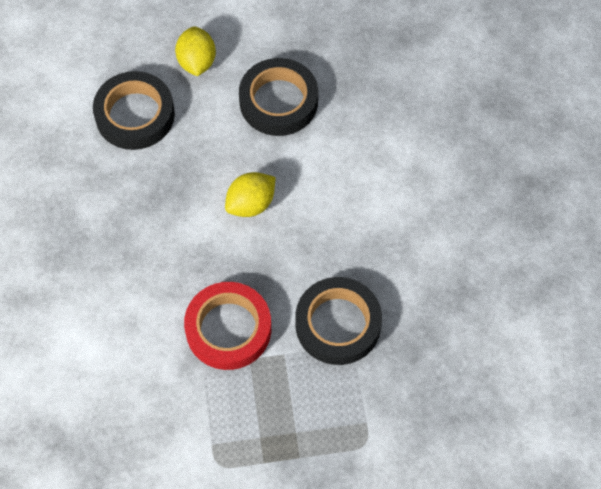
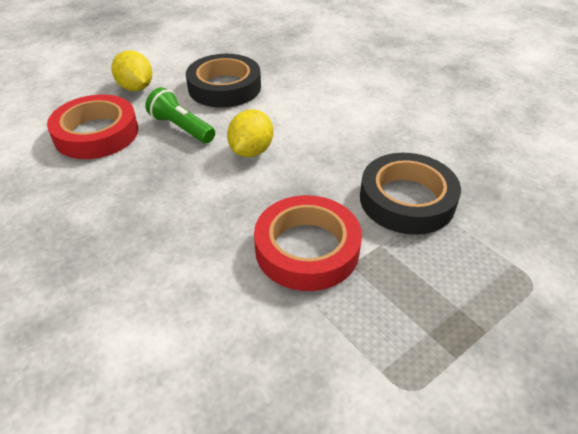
camera: 30 degrees left, 20 degrees down
(135, 115) = (96, 133): black tape -> red tape
(208, 143) = (181, 128): none -> green flashlight

